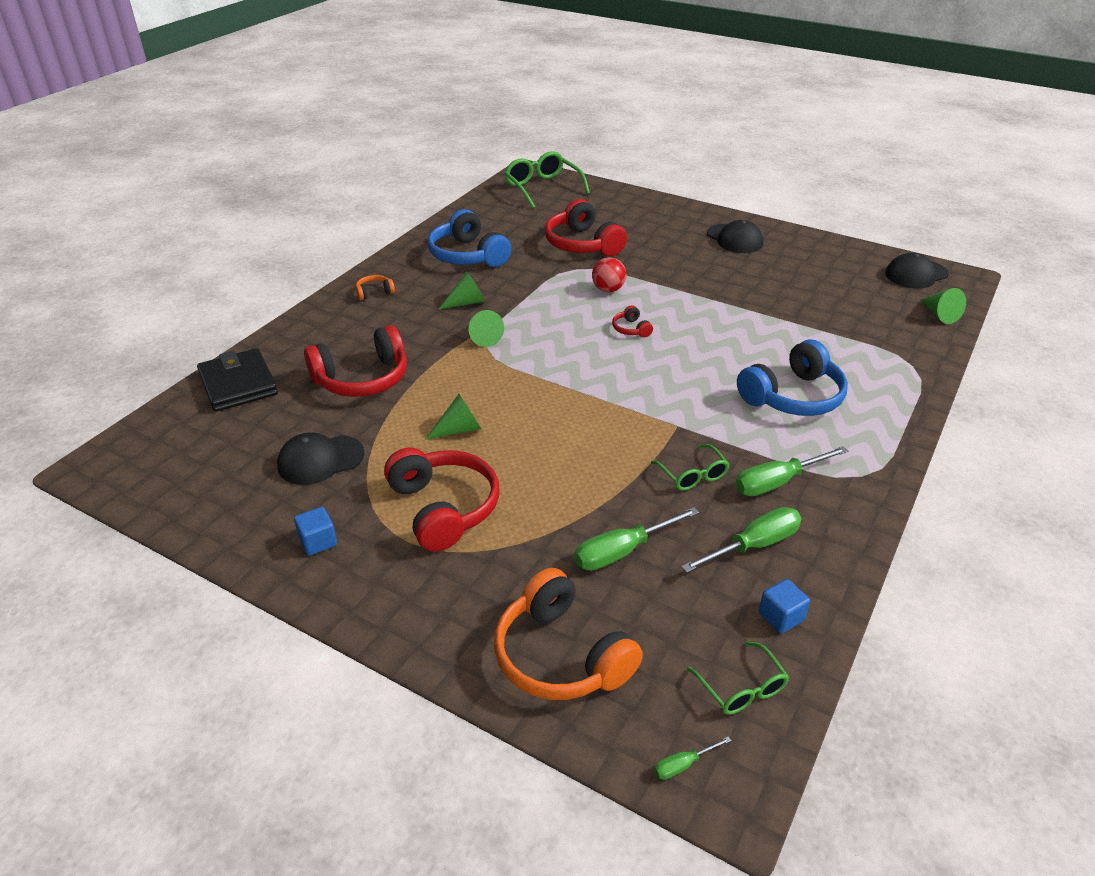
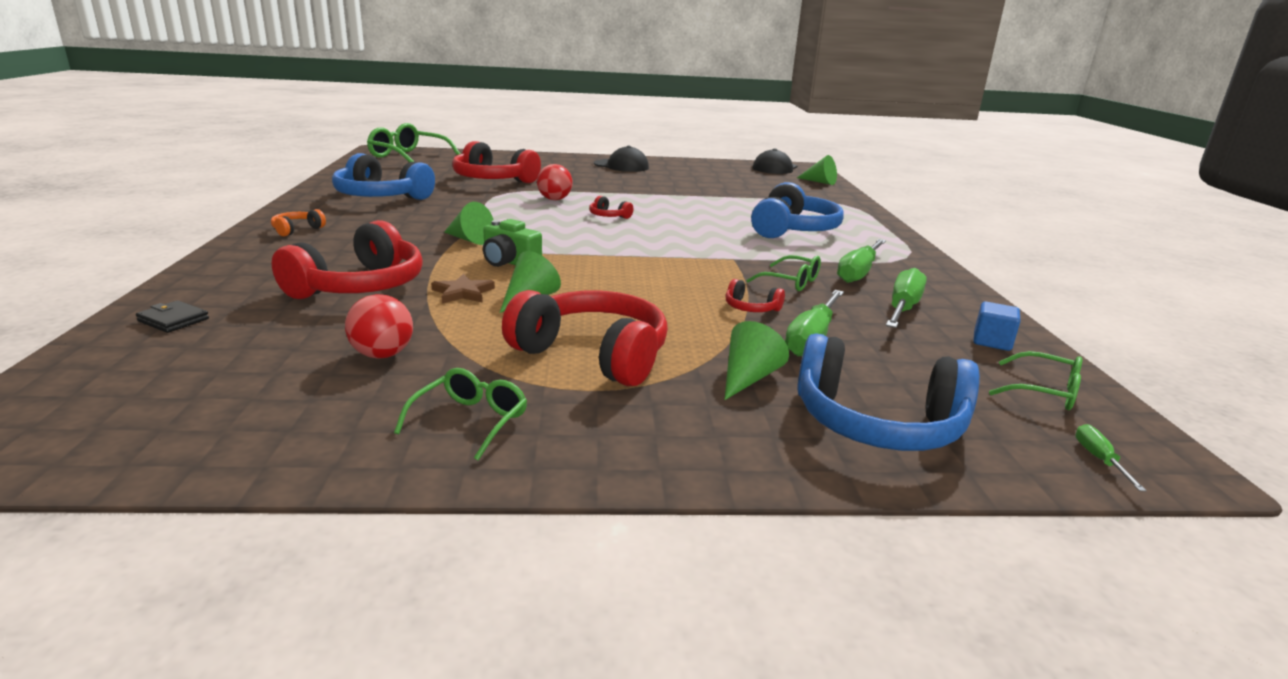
camera: 35 degrees left, 15 degrees down
(238, 384) = (173, 320): black wallet -> black wallet, size x0.46
(318, 541) = (470, 421): blue cube -> green glasses
(320, 460) = (382, 355): black cap -> red ball
(421, 407) = (463, 293): none -> brown star
(466, 302) = (420, 222): green cone -> green cone (748, 378)
(486, 377) = (509, 262): none -> green camera
(561, 655) = (877, 423): orange headphones -> blue headphones
(615, 497) = (751, 308): none -> red headphones
(683, 765) = (1099, 459): green screwdriver -> green screwdriver turned 150 degrees clockwise

